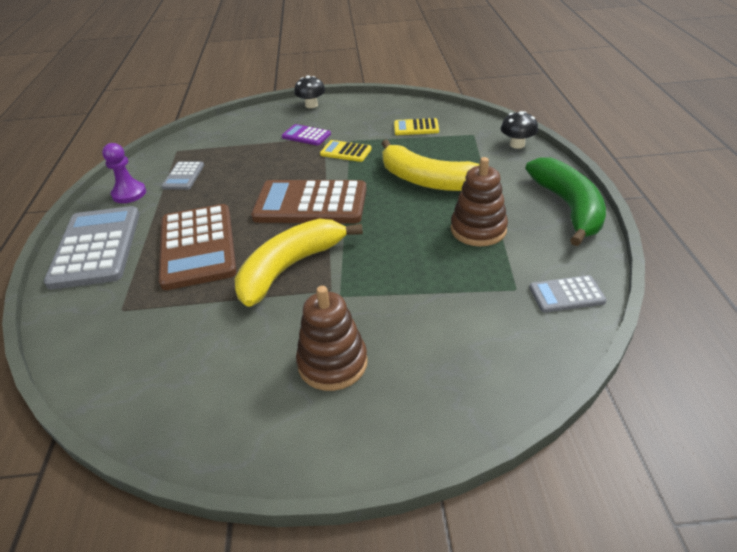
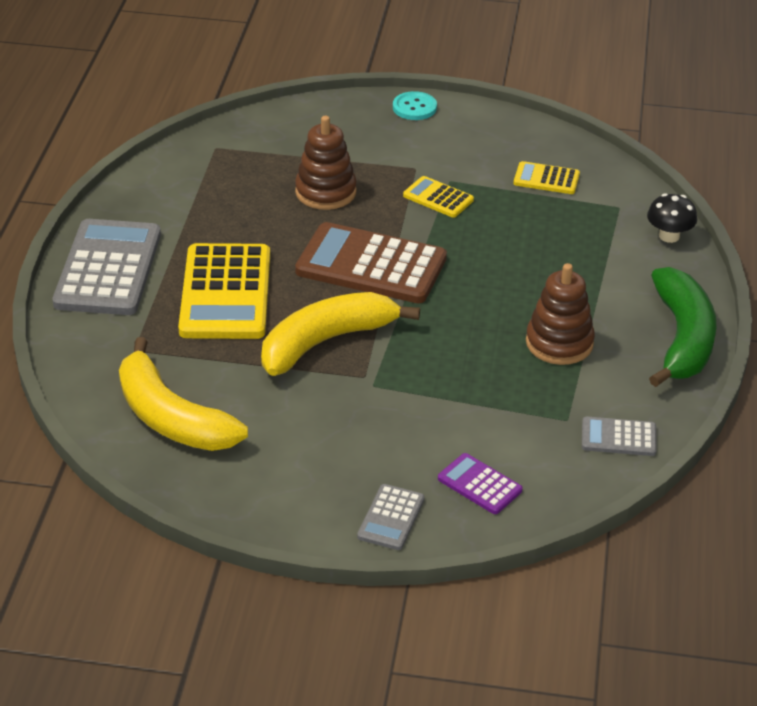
camera: 10 degrees right, 0 degrees up
(129, 194) = (149, 202): purple pawn -> none
(183, 176) = (220, 190): grey calculator -> grey calculator (391, 518)
(198, 246) = (226, 293): brown calculator -> yellow calculator
(306, 136) = (393, 160): purple calculator -> purple calculator (479, 485)
(311, 105) = (414, 107): black mushroom -> turquoise button
(332, 363) = (344, 451): brown stacking toy -> brown stacking toy (325, 192)
(428, 180) = (528, 264): yellow banana -> yellow banana (171, 417)

